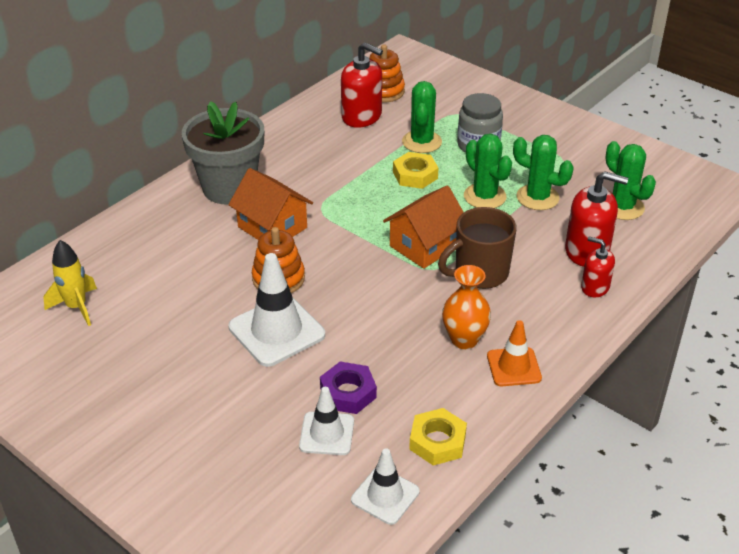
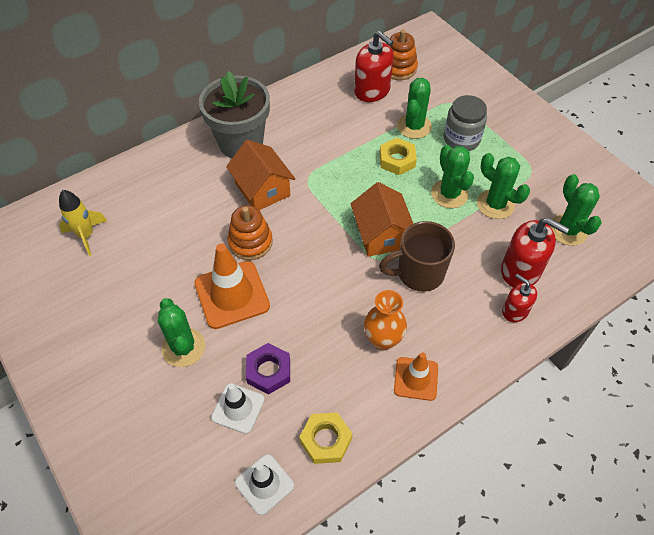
camera: 15 degrees right, 15 degrees up
(240, 391) = (183, 347): none -> green cactus
(276, 331) = (232, 294): white traffic cone -> orange traffic cone
(424, 245) = (381, 234): orange house -> orange house turned 75 degrees counterclockwise

